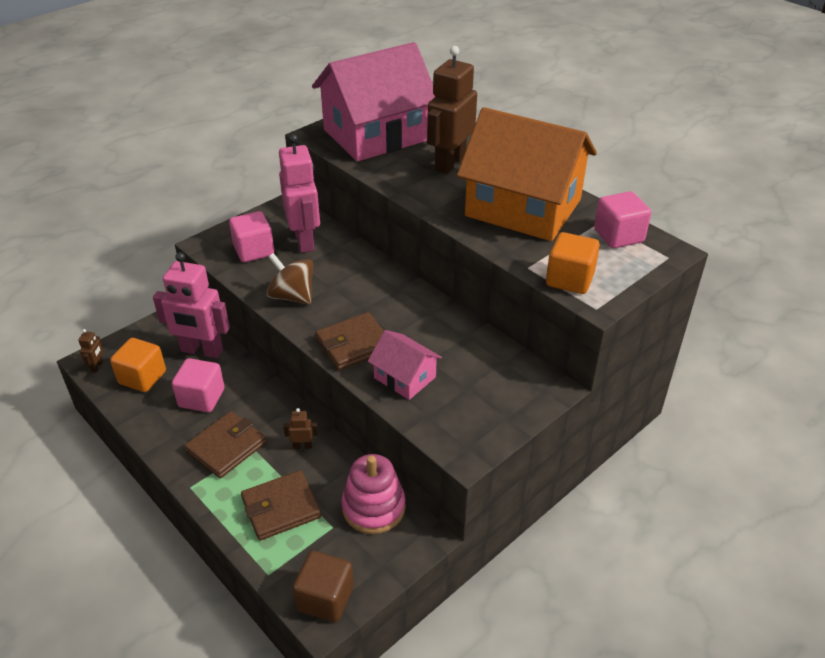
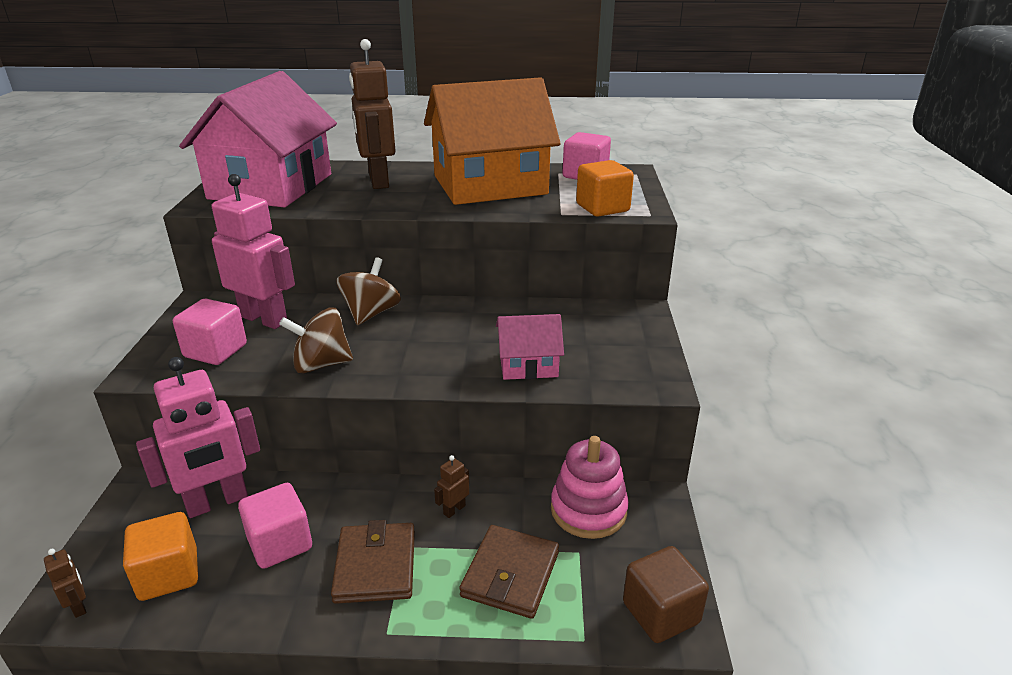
camera: 45 degrees left, 10 degrees down
(354, 344) = (444, 367): brown wallet -> none
(367, 273) = (371, 313): none -> brown spinning top

